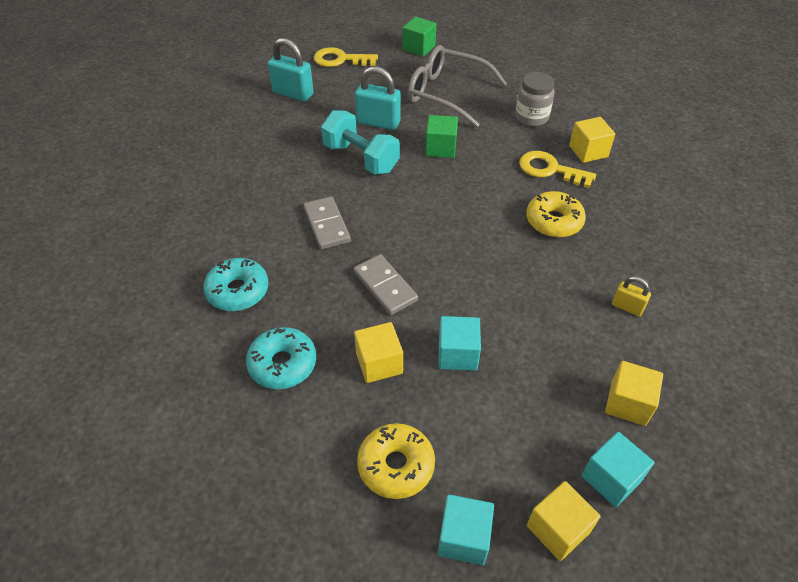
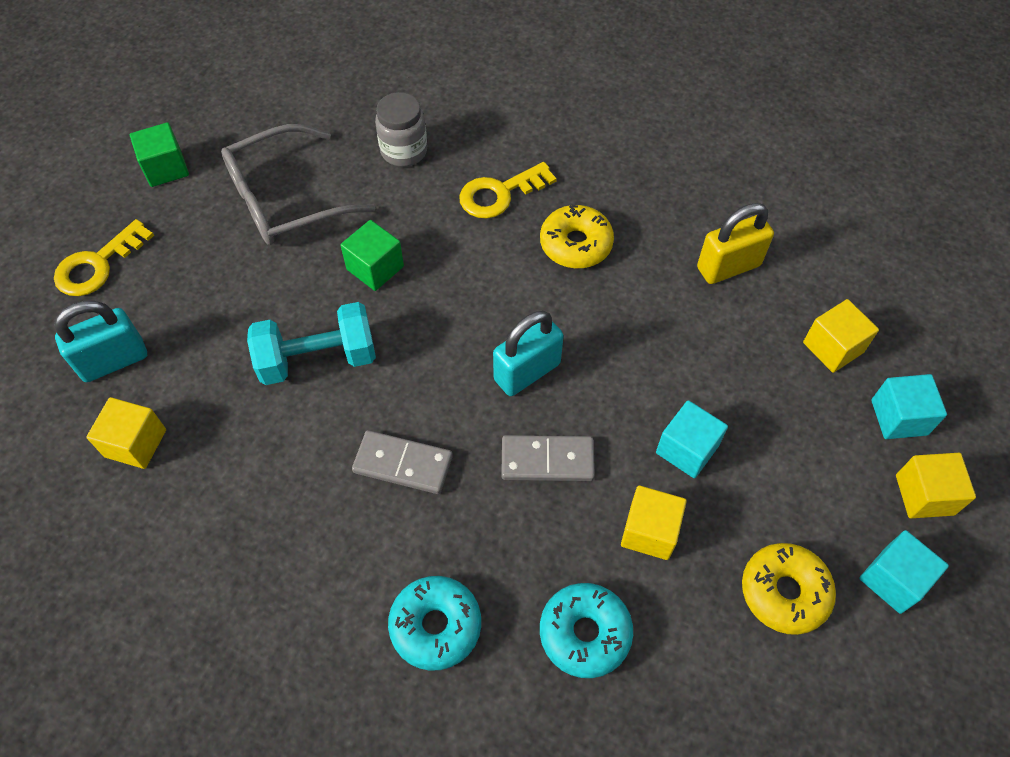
camera: 55 degrees left, 10 degrees up
(378, 122) = (269, 301): turquoise padlock -> turquoise padlock (527, 372)
(588, 151) = (502, 143): yellow cube -> yellow cube (135, 443)
(627, 307) = (728, 267): yellow padlock -> yellow padlock, size x1.79

